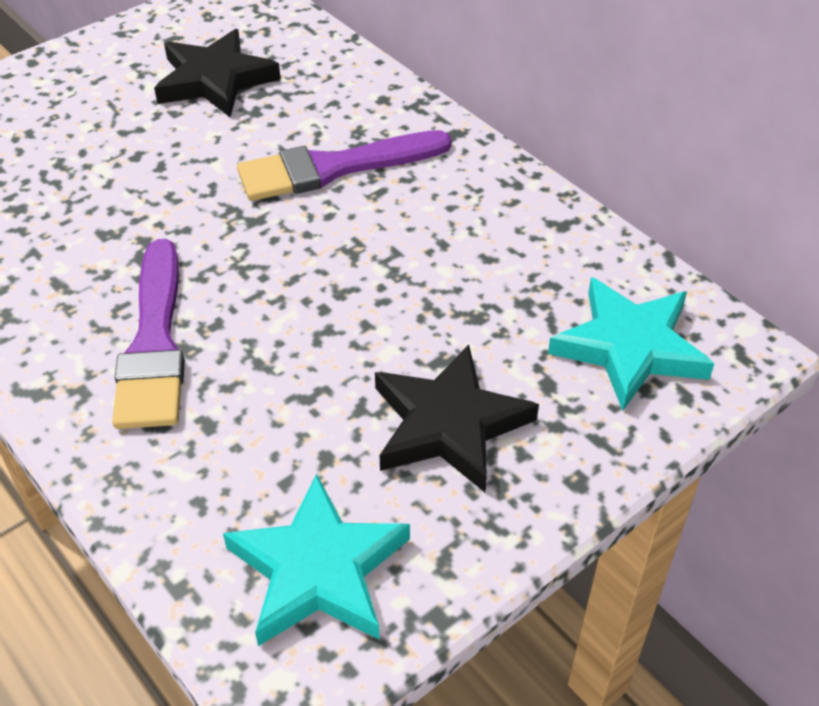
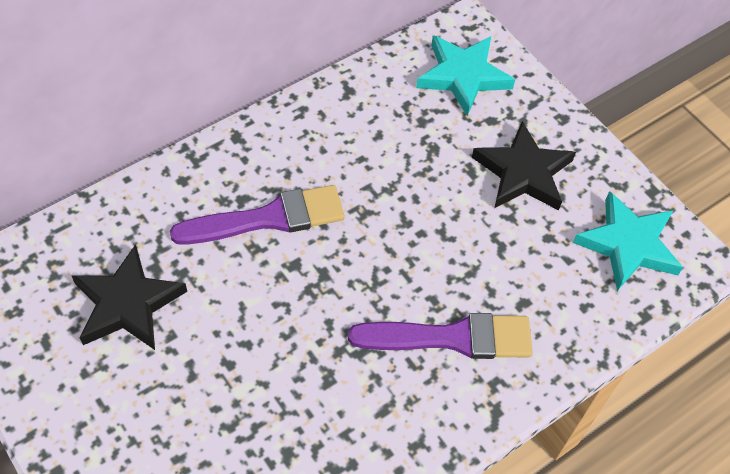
camera: 90 degrees left, 10 degrees up
(334, 168) = (268, 218): purple brush -> purple brush turned 90 degrees counterclockwise

